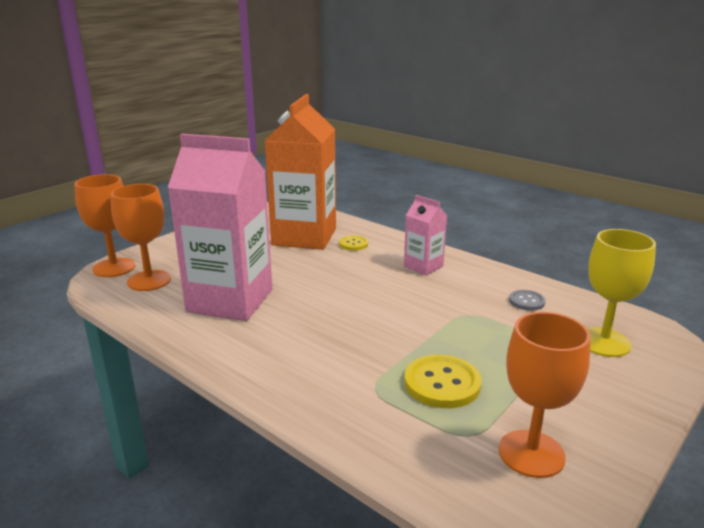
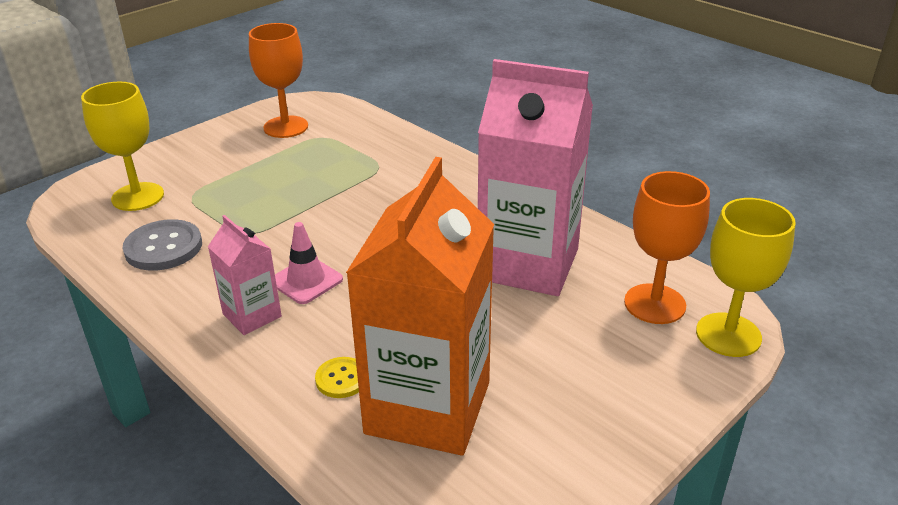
camera: 175 degrees left, 10 degrees up
(114, 268) = (728, 335): orange goblet -> yellow goblet
(398, 285) = (306, 280): none -> pink traffic cone
(442, 383) = (320, 168): yellow button -> none
(526, 301) = (163, 247): grey button -> grey button, size x1.76

